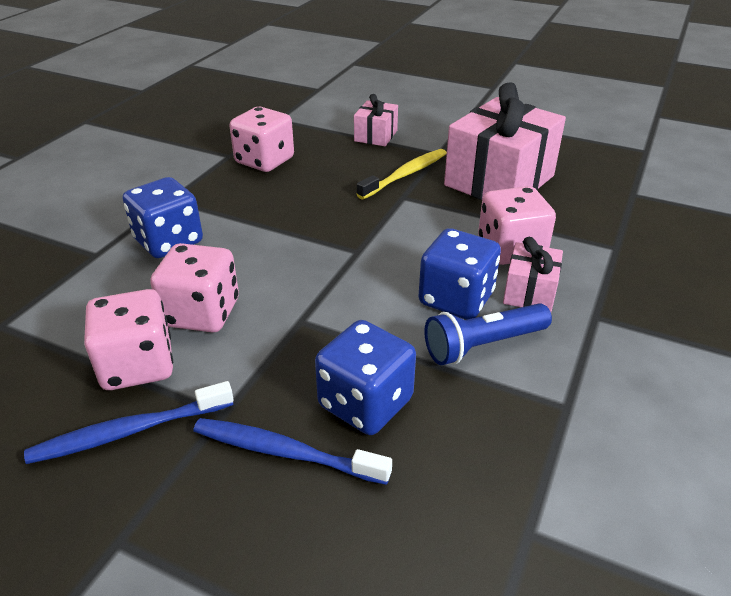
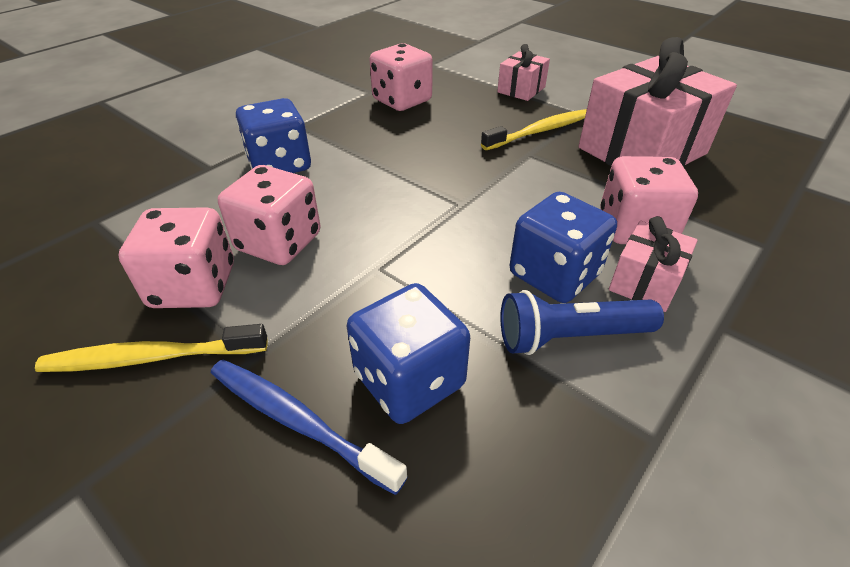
camera: 15 degrees right, 5 degrees up
(129, 431) = (152, 358): blue toothbrush -> yellow toothbrush

